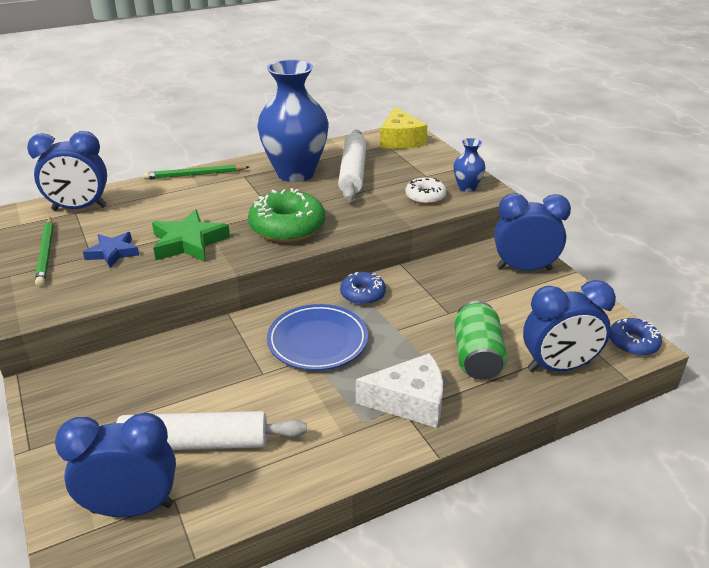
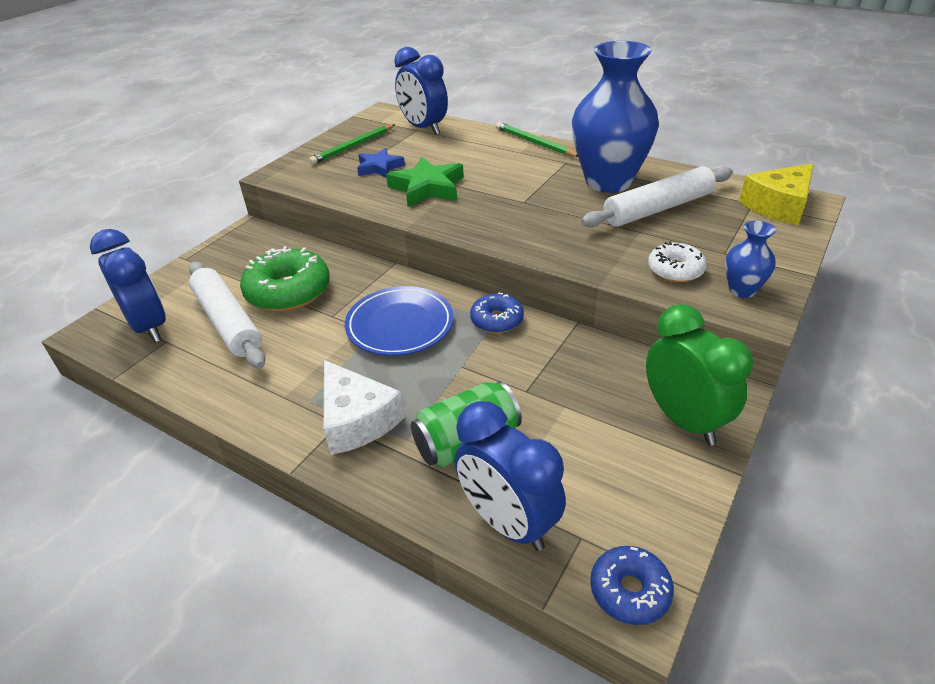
camera: 60 degrees right, 5 degrees up
(287, 227) = (506, 219): green donut -> green donut (288, 291)
(524, 269) = (683, 420): blue clock -> green clock

